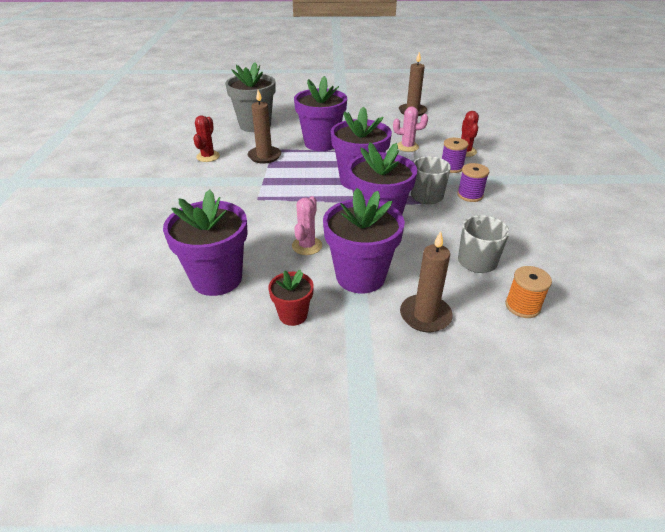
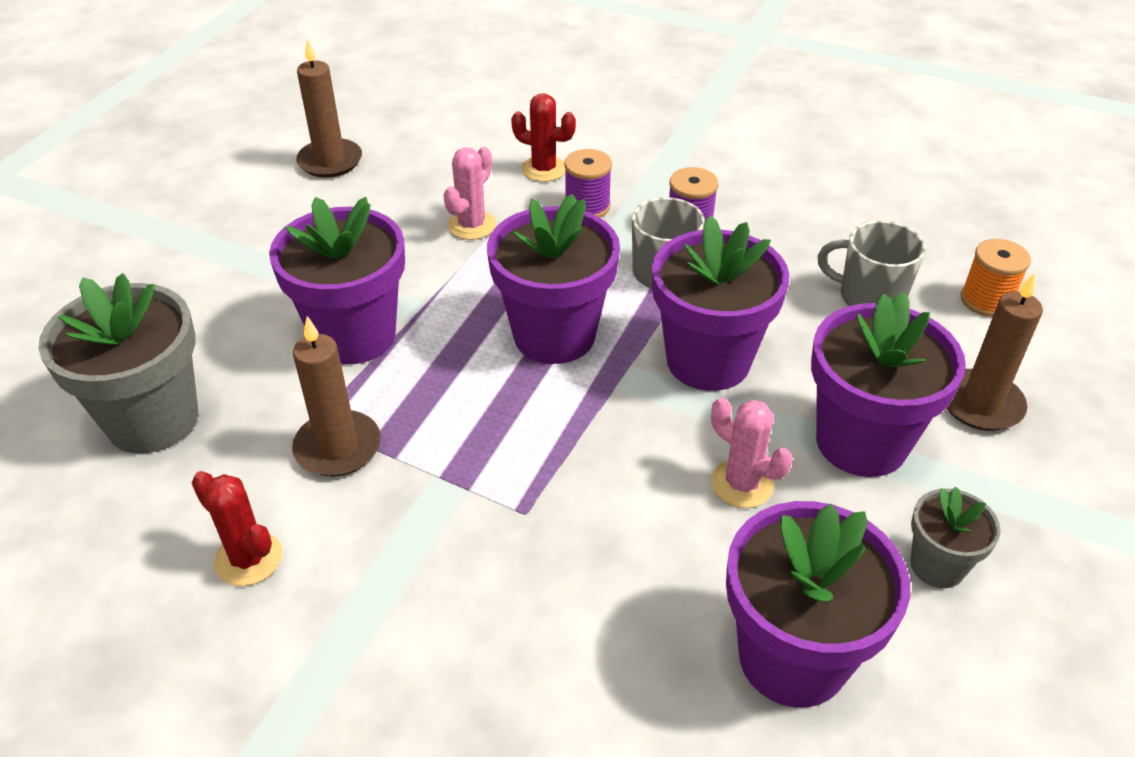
camera: 65 degrees left, 5 degrees up
(293, 315) = (937, 565): red flower pot -> grey flower pot

